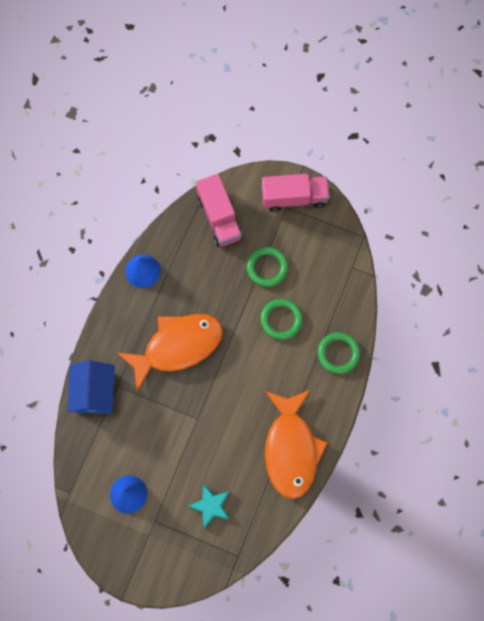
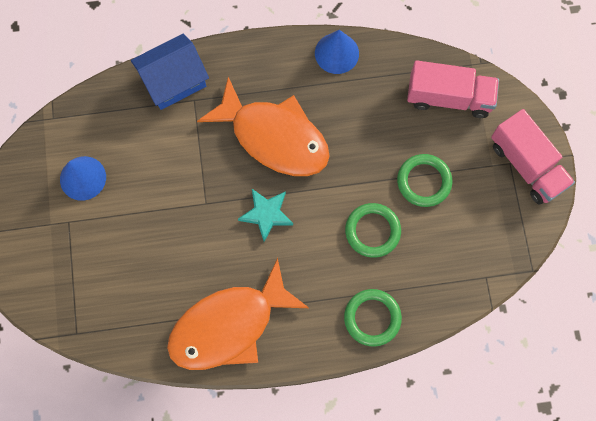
camera: 60 degrees right, 0 degrees up
(210, 506) = (116, 272): turquoise star -> turquoise star (266, 214)
(219, 217) = (449, 98): pink truck -> pink truck turned 120 degrees counterclockwise

